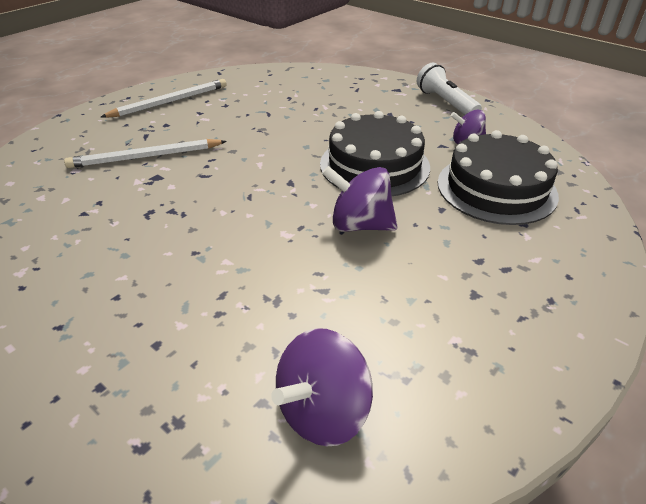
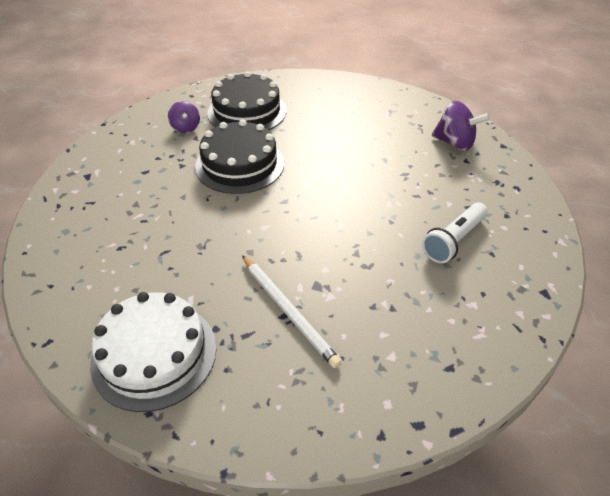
camera: 110 degrees left, 5 degrees up
(169, 102) = (154, 354): white pencil -> white cake
(360, 225) = (317, 158): purple spinning top -> none
(445, 103) = (115, 144): white flashlight -> white flashlight (454, 240)

